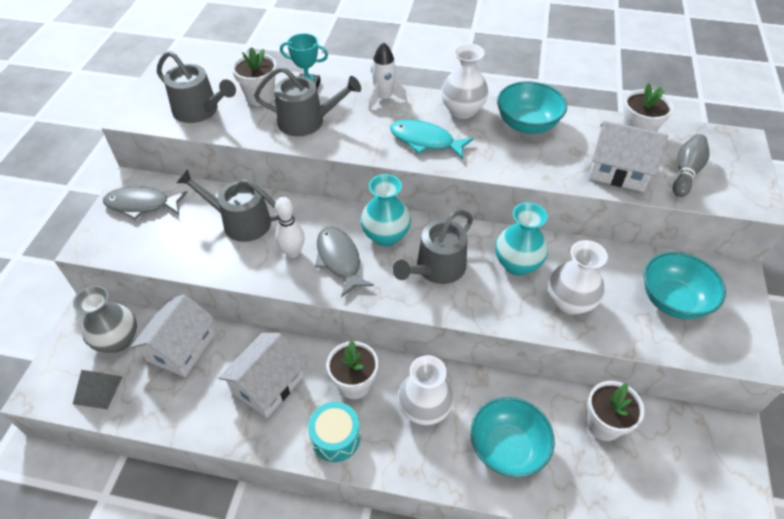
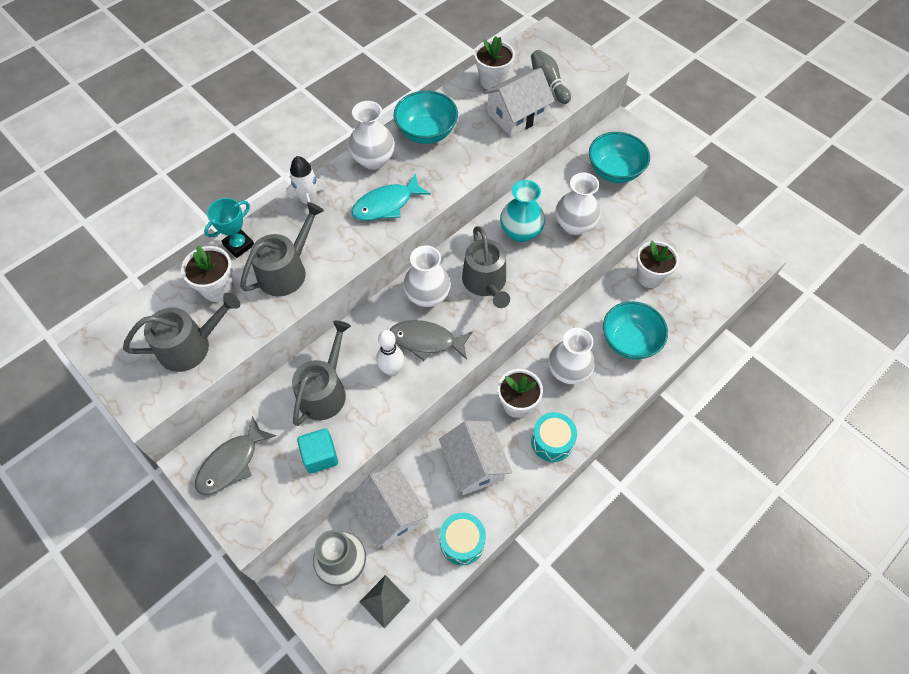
camera: 55 degrees left, 10 degrees up
(179, 252) = (320, 456): none -> turquoise cube
(184, 418) = (462, 542): none -> turquoise drum
(241, 222) = (324, 391): grey watering can -> grey watering can turned 150 degrees clockwise
(385, 236) = (427, 296): turquoise vase -> white vase

